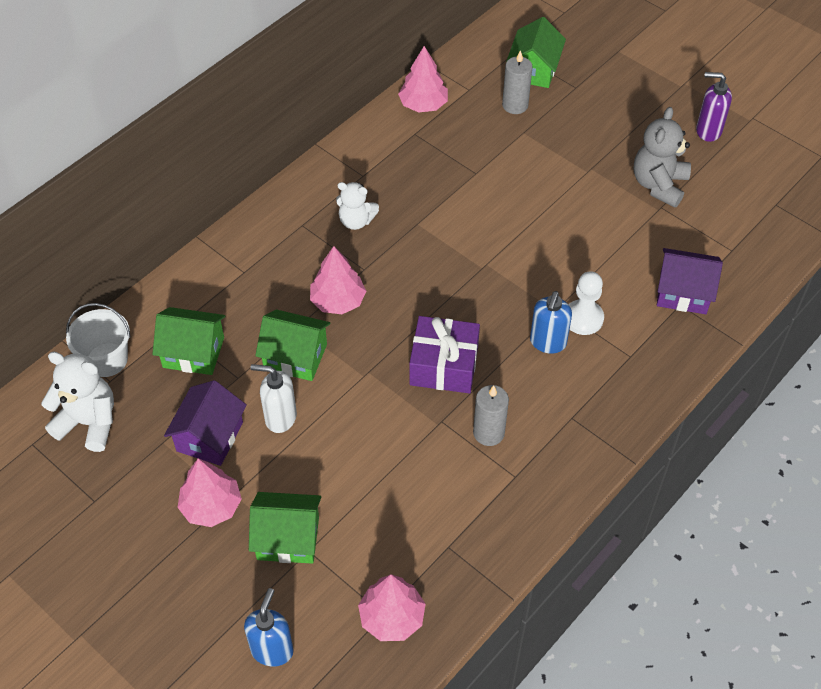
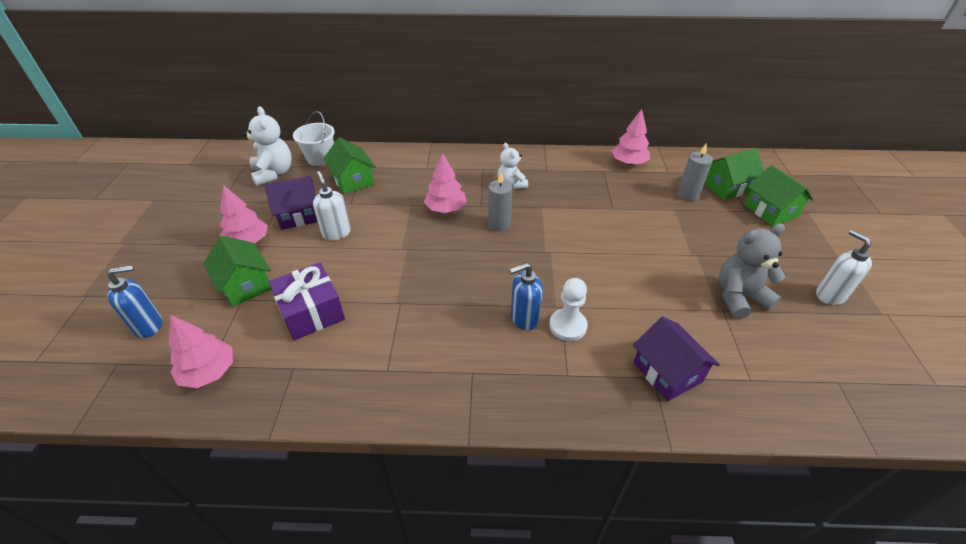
camera: 50 degrees right, 10 degrees down
(295, 356) = (387, 215): green house -> green house (770, 211)
(444, 365) = (447, 278): purple gift -> purple gift (311, 312)
(488, 433) = (413, 332): grey candle -> grey candle (499, 224)
(708, 131) = (829, 295): purple soap dispenser -> white soap dispenser

